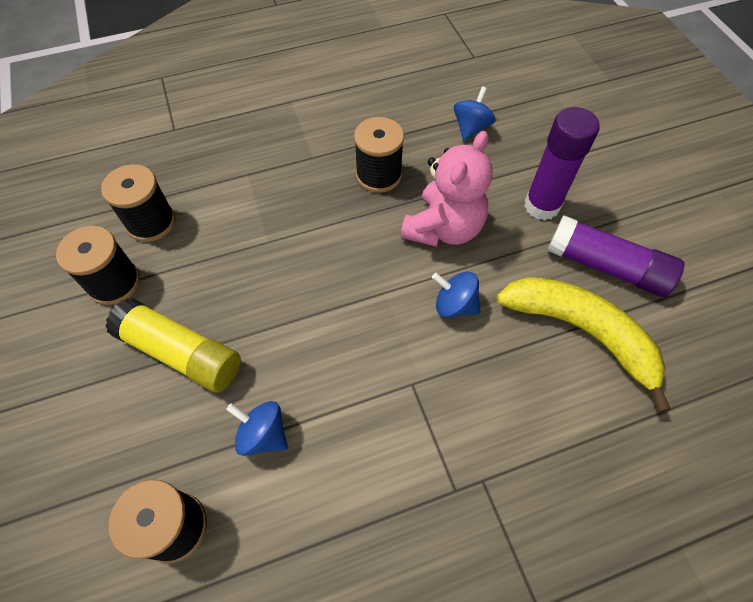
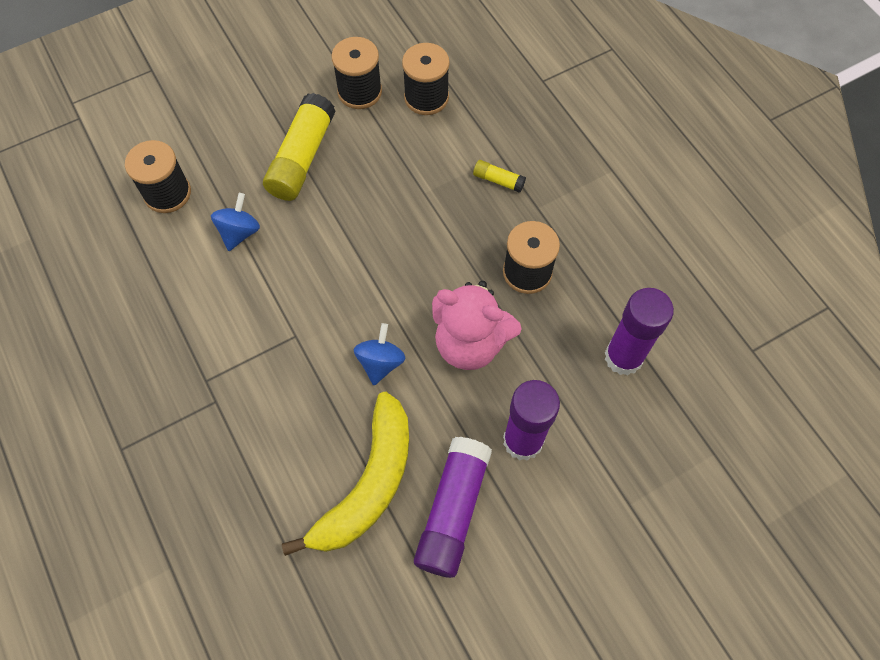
camera: 80 degrees right, 5 degrees up
(274, 180) = (498, 180): none -> yellow glue stick
(471, 128) = (623, 357): blue spinning top -> purple glue stick

